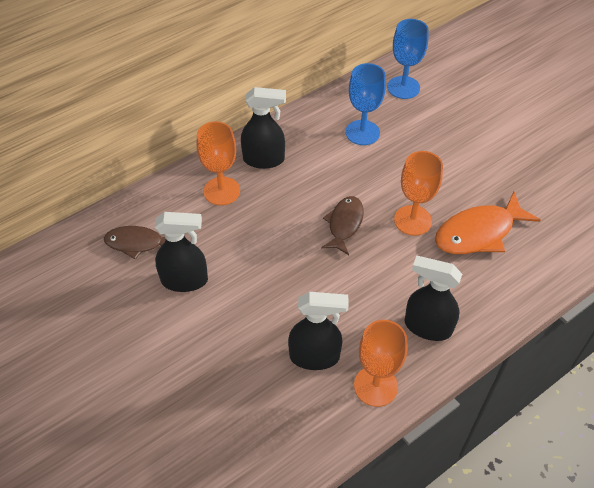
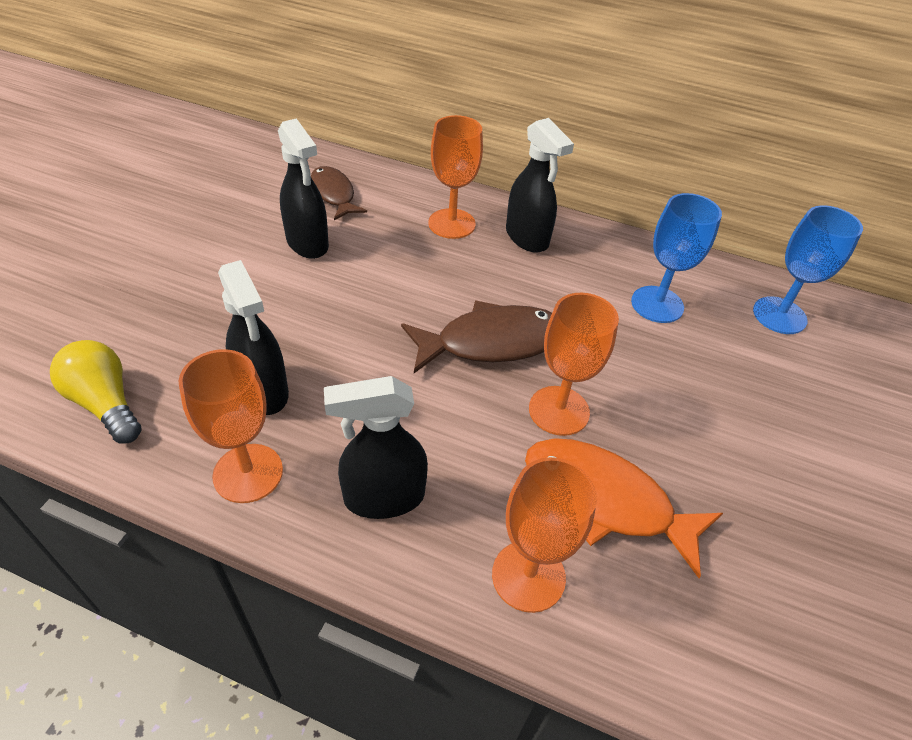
camera: 55 degrees right, 5 degrees down
(273, 449) = (105, 403): none -> yellow light bulb
(344, 224) = (492, 342): brown fish -> brown fish, size x1.53
(427, 327) = (383, 497): black spray bottle -> black spray bottle turned 90 degrees counterclockwise
(504, 286) = (528, 576): none -> orange goblet

